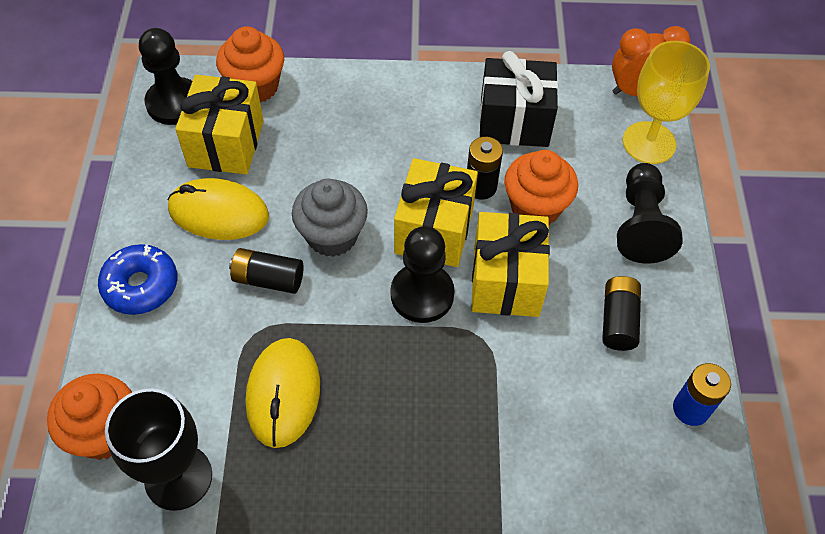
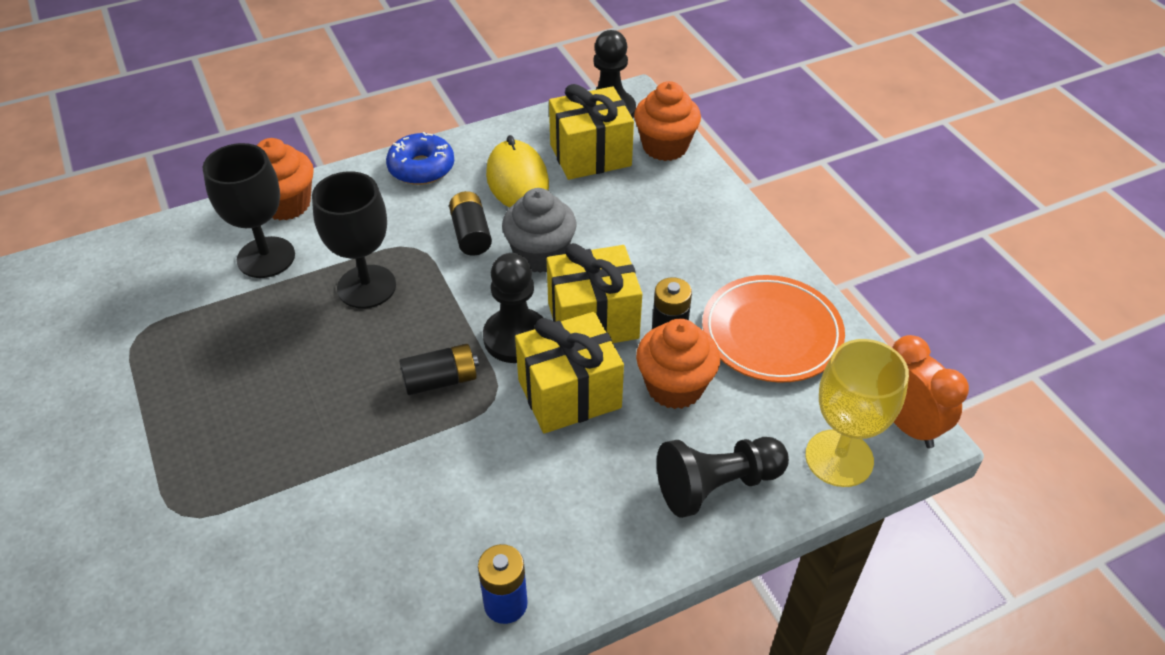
camera: 65 degrees right, 10 degrees down
(283, 394) = (366, 287): yellow mouse -> black goblet
(514, 122) = (771, 333): black gift -> orange plate
(618, 320) = (579, 503): black battery -> black battery (440, 380)

